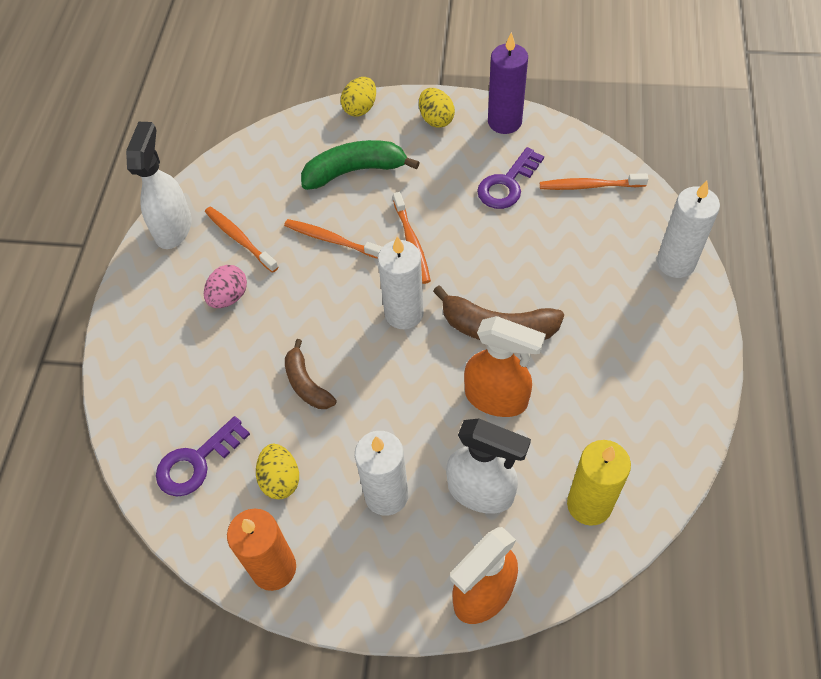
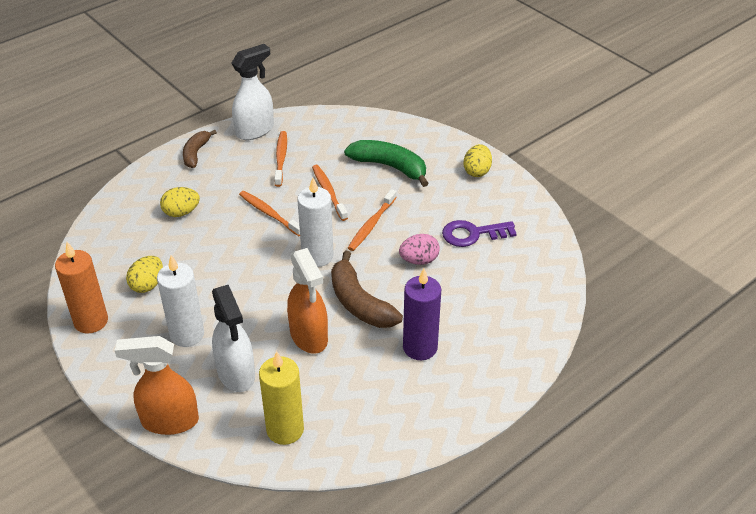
camera: 40 degrees right, 15 degrees down
(196, 462) = (121, 246): purple key -> none
(229, 297) = (238, 182): pink egg -> pink egg (419, 260)
(306, 384) = (220, 251): brown banana -> brown banana (196, 153)
(360, 108) = (438, 137): yellow egg -> yellow egg (181, 212)
(504, 122) = (519, 200): purple candle -> purple candle (420, 347)
(590, 186) = (526, 271): orange toothbrush -> orange toothbrush (269, 214)
(675, 263) = (523, 352): white candle -> none

